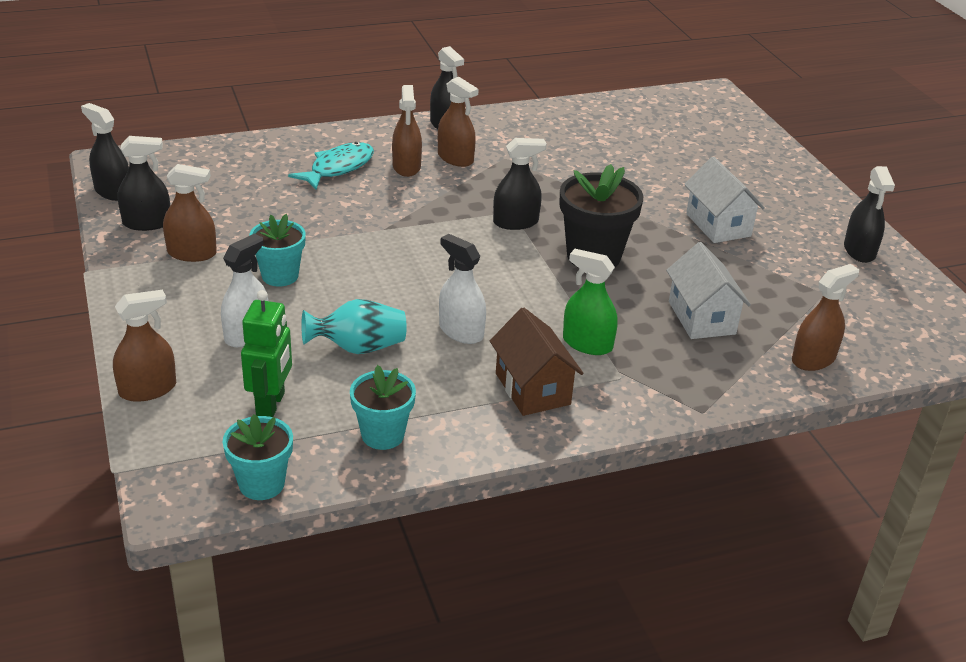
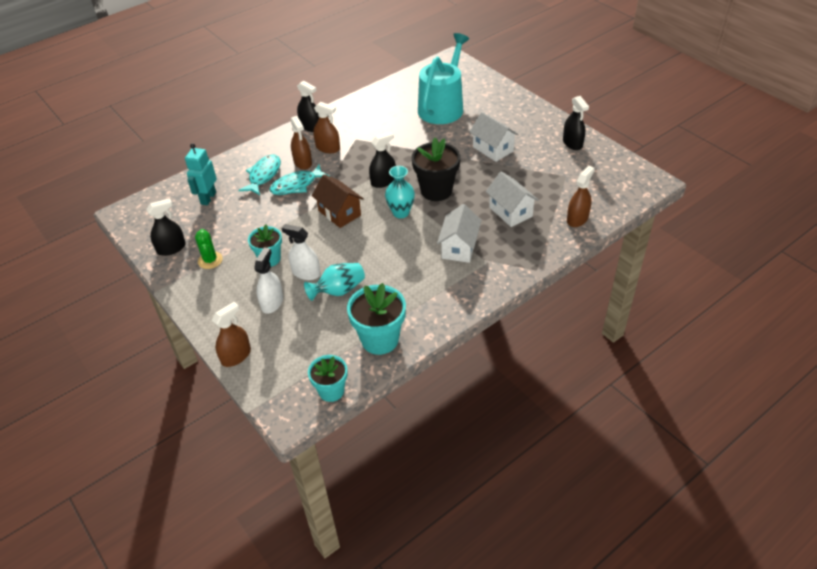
camera: 15 degrees left, 10 degrees up
(113, 192) = (138, 233): black spray bottle -> none
(192, 253) = (210, 260): brown spray bottle -> green cactus
(240, 175) = (208, 198): none -> turquoise robot
(271, 405) = (310, 342): green robot -> none
(379, 193) = (296, 185): none -> turquoise fish
(382, 435) = (380, 339): turquoise flower pot -> turquoise flower pot, size x1.55
(461, 331) = (388, 262): white spray bottle -> white spray bottle (306, 273)
(519, 270) = (401, 213): none -> turquoise vase
(532, 389) = (444, 285): brown house -> brown house (339, 213)
(587, 344) = (459, 247): green spray bottle -> white house
(666, 150) = (443, 107): none -> turquoise watering can

